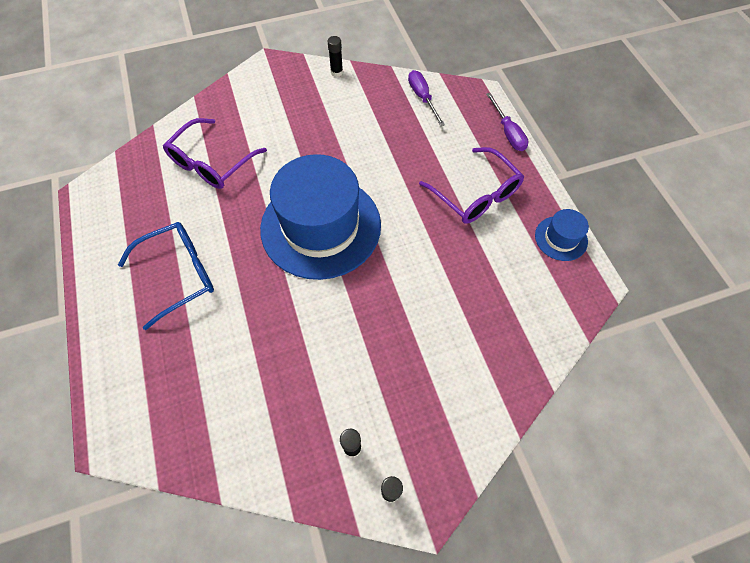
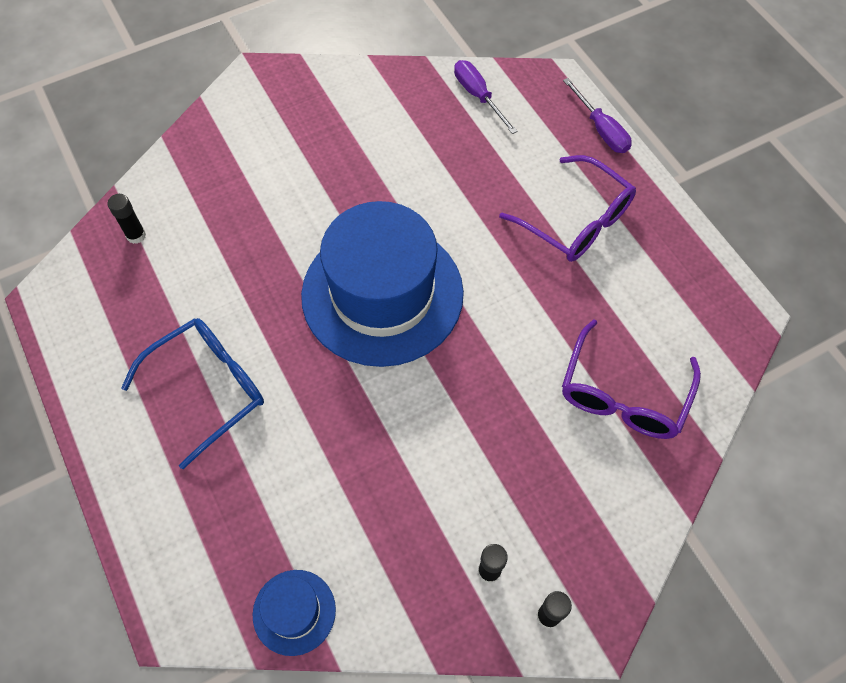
camera: 10 degrees left, 0 degrees up
(211, 163) = (212, 229): purple glasses -> purple glasses (623, 395)
(336, 72) = (353, 75): black glue stick -> black glue stick (136, 235)
(561, 238) = (695, 262): blue hat -> blue hat (294, 612)

